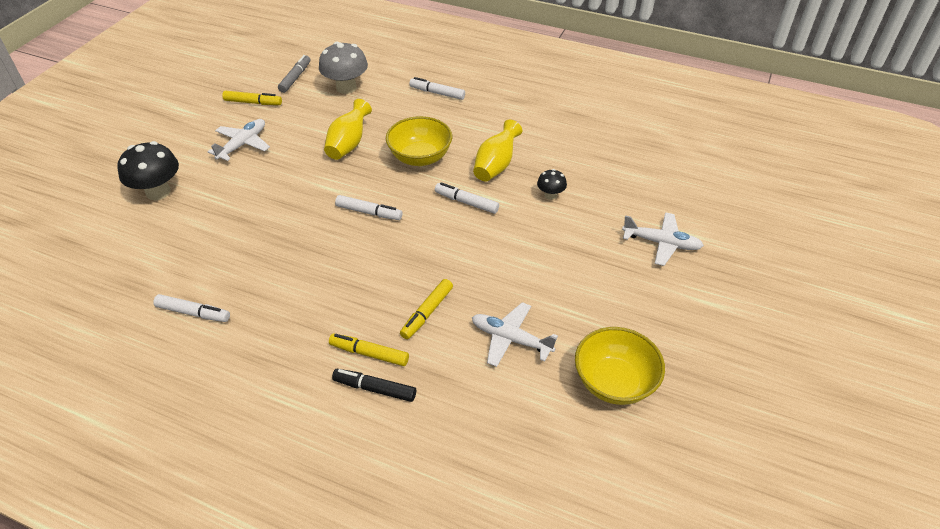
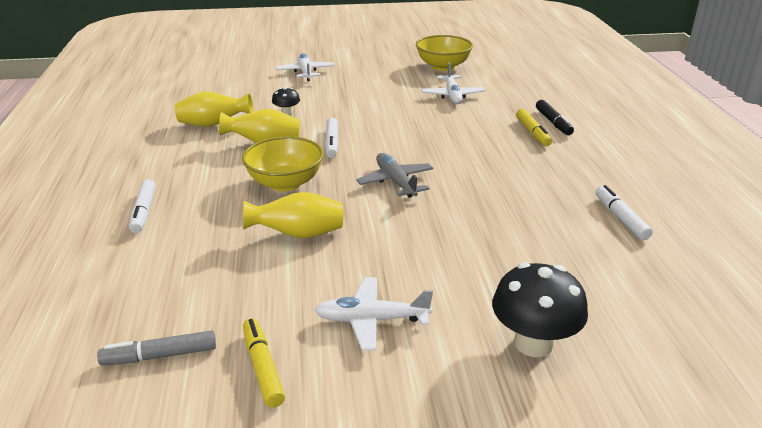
camera: 120 degrees left, 15 degrees down
(346, 87) = (165, 288): grey mushroom -> none
(369, 212) = (396, 182): white marker -> grey plane
(427, 313) = (470, 125): yellow marker -> none
(557, 148) = (213, 124): none -> yellow vase

